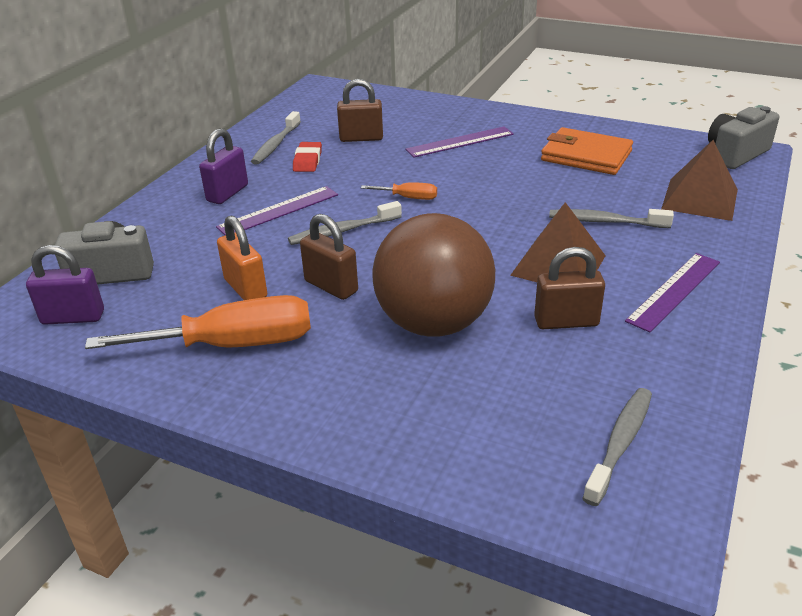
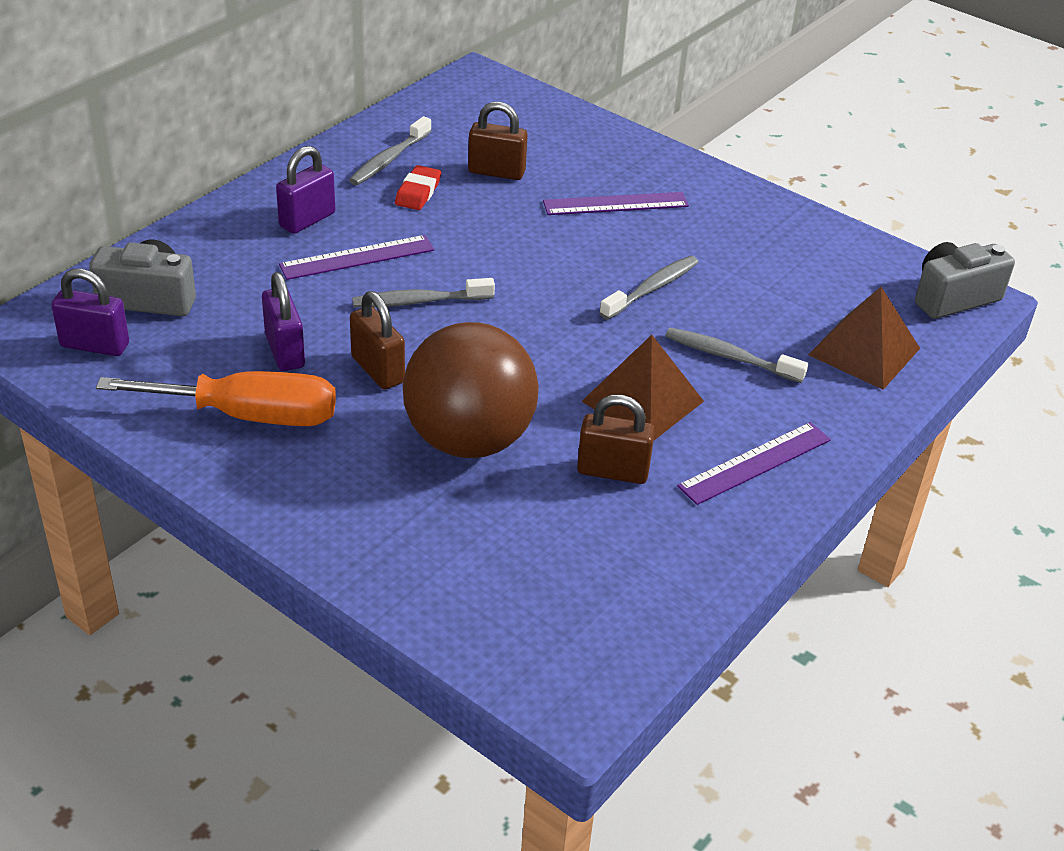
camera: 10 degrees right, 5 degrees up
(245, 288) = (285, 351): orange padlock -> purple padlock
(408, 198) = (515, 272): orange screwdriver -> none
(586, 156) = (761, 259): orange wallet -> none
(620, 443) = (593, 614): grey toothbrush -> grey toothbrush (652, 288)

